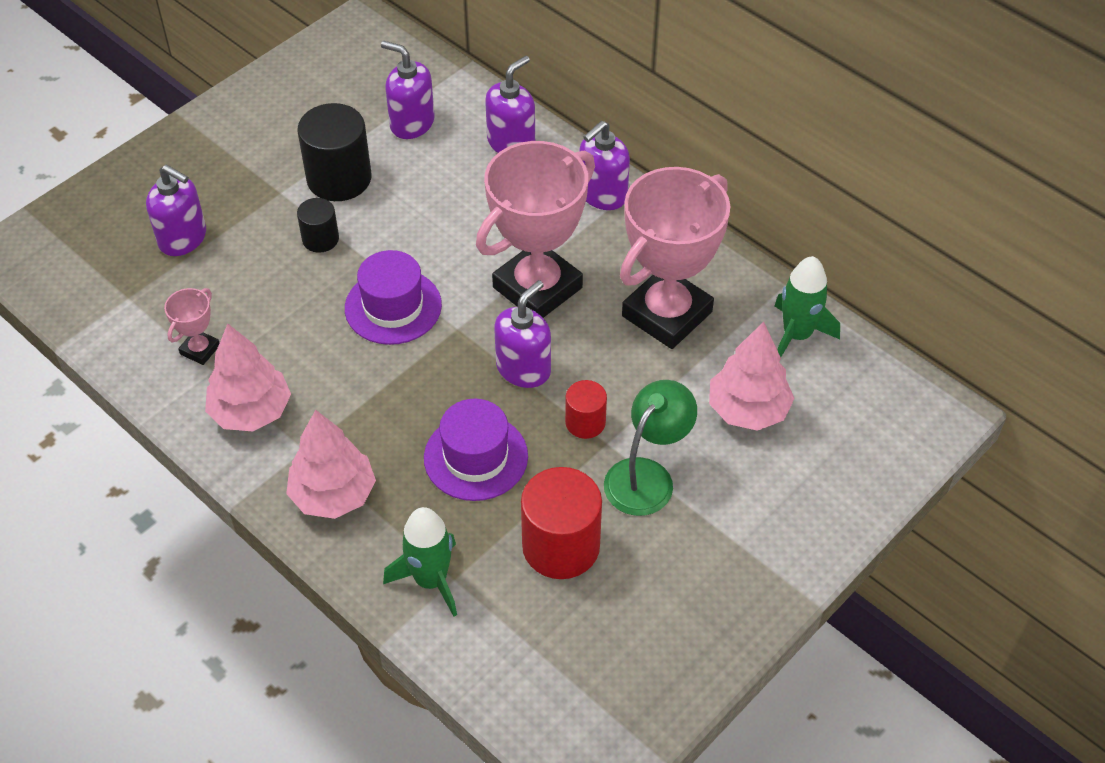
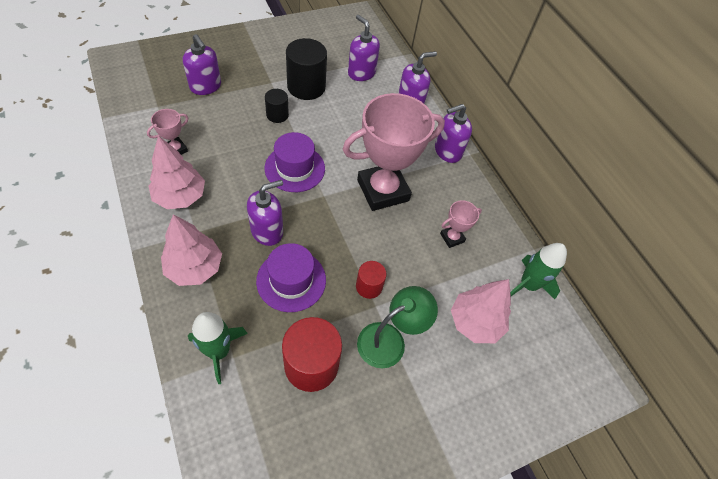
camera: 15 degrees right, 5 degrees up
(523, 369) = (349, 236): purple soap dispenser -> purple soap dispenser (267, 231)
(666, 314) = (452, 237): pink trophy -> pink trophy, size x0.43

